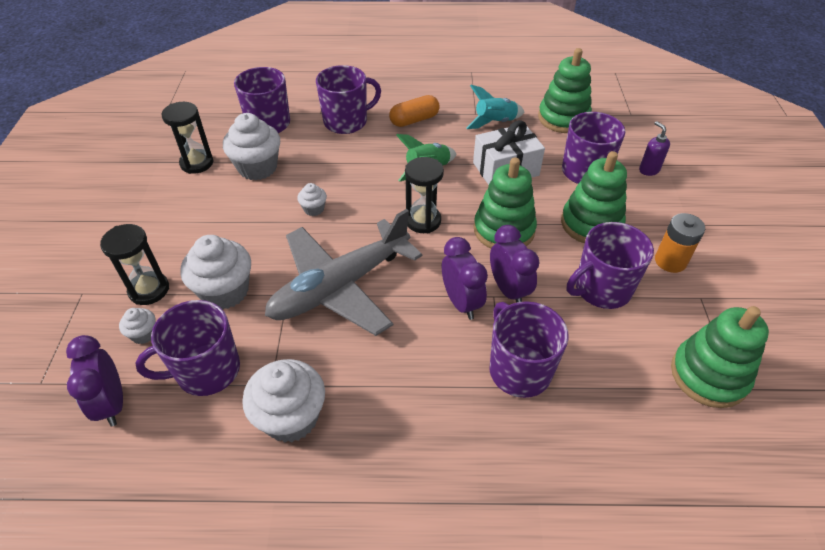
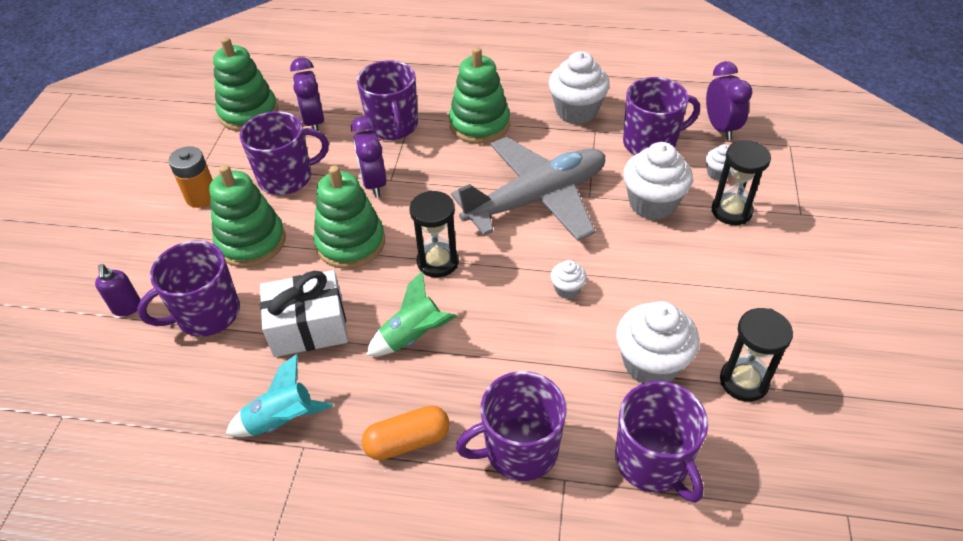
camera: 170 degrees left, 0 degrees up
(461, 302) = (422, 176): purple clock -> purple clock (314, 122)
(563, 118) = (171, 419): green stacking toy -> green stacking toy (479, 124)

